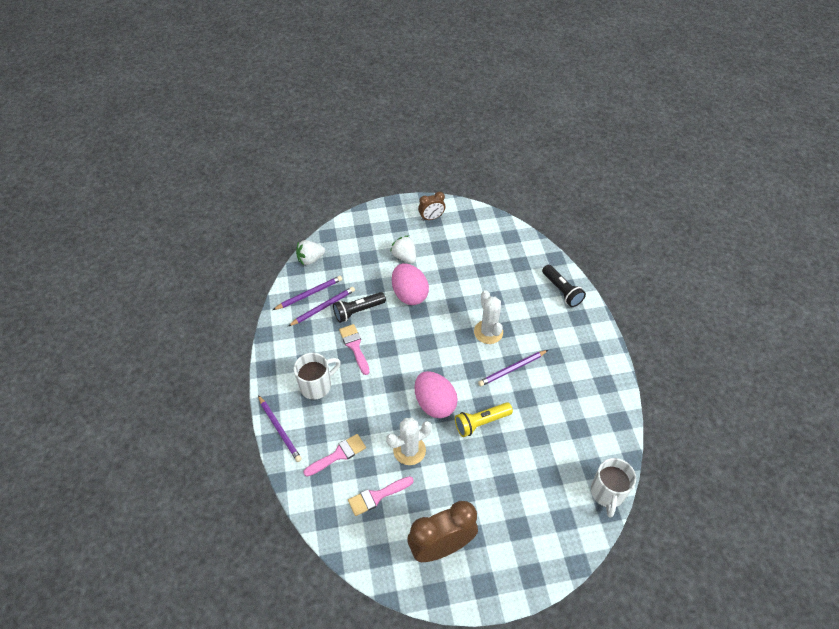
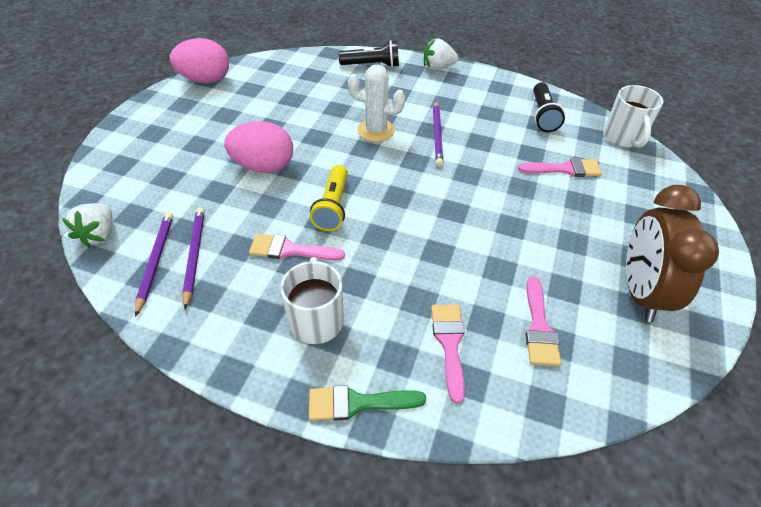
camera: 60 degrees left, 5 degrees down
(280, 429) = (357, 403): purple pencil -> green brush
(358, 311) = (239, 223): black flashlight -> black flashlight (543, 115)
(404, 257) = (205, 147): white strawberry -> white strawberry (438, 67)
(409, 450) = (488, 263): white cactus -> none
(431, 218) = (178, 104): brown clock -> none
(434, 403) = (437, 212): pink egg -> pink egg (205, 80)
(481, 423) = (489, 186): yellow flashlight -> yellow flashlight (333, 207)
(535, 463) = (565, 169): none -> pink brush
(607, 493) = (623, 137): white mug -> white mug turned 45 degrees clockwise

